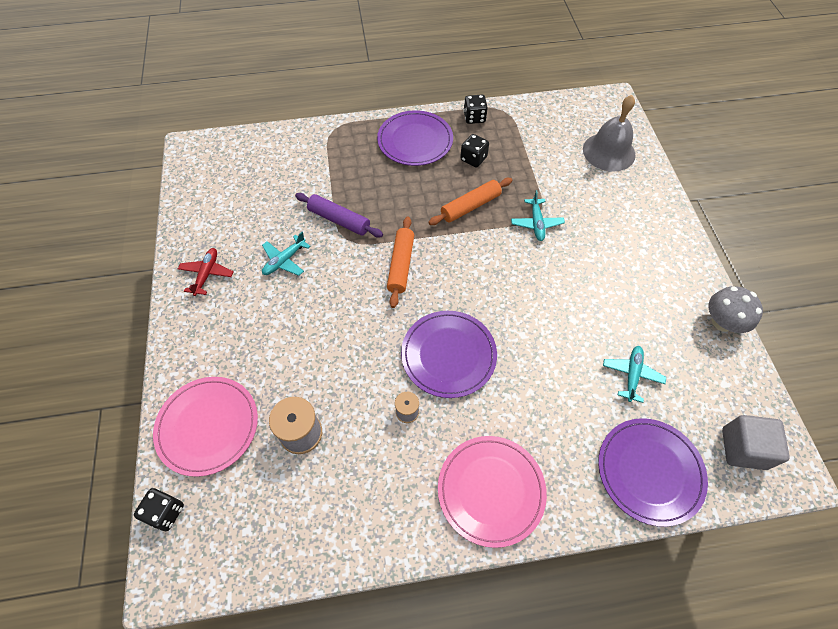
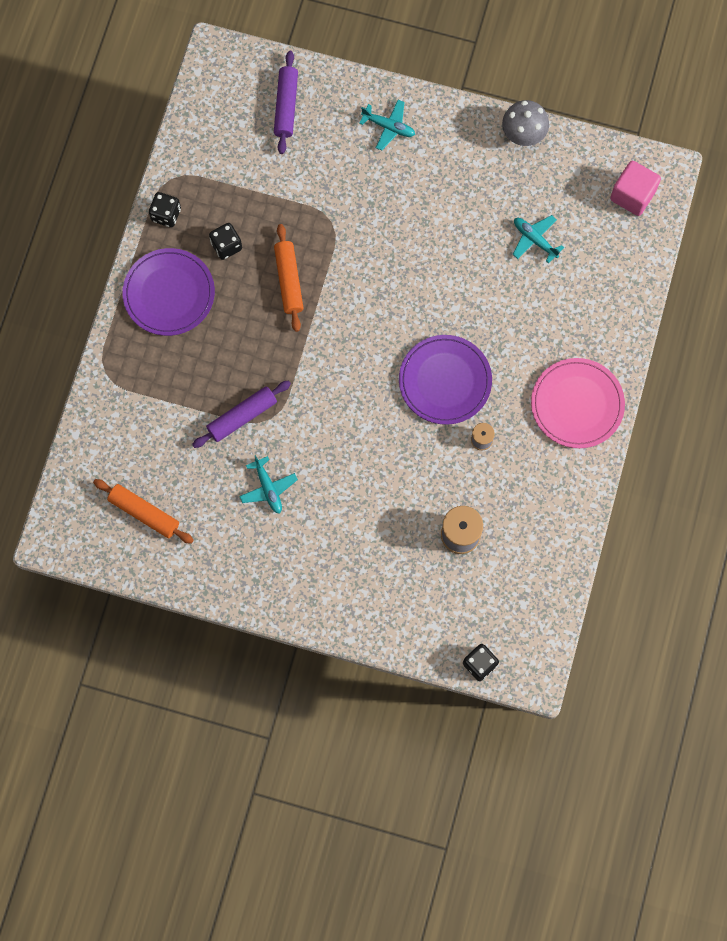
camera: 65 degrees left, 15 degrees up
(207, 274) = (248, 568): red plane -> none
(208, 426) = (418, 611): pink plate -> none
(401, 265) = (328, 380): orange rolling pin -> orange rolling pin (144, 513)
(536, 223) = (341, 229): turquoise plane -> turquoise plane (388, 127)
(609, 152) = (286, 106): grey bell -> purple rolling pin
(649, 471) = (617, 277): purple plate -> none
(743, 448) = (632, 195): grey cube -> pink cube

